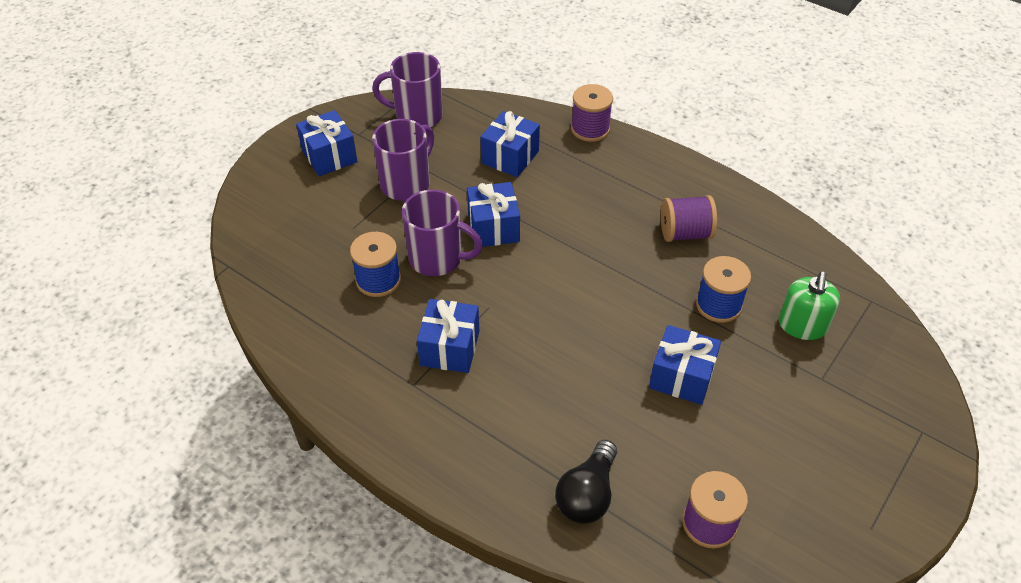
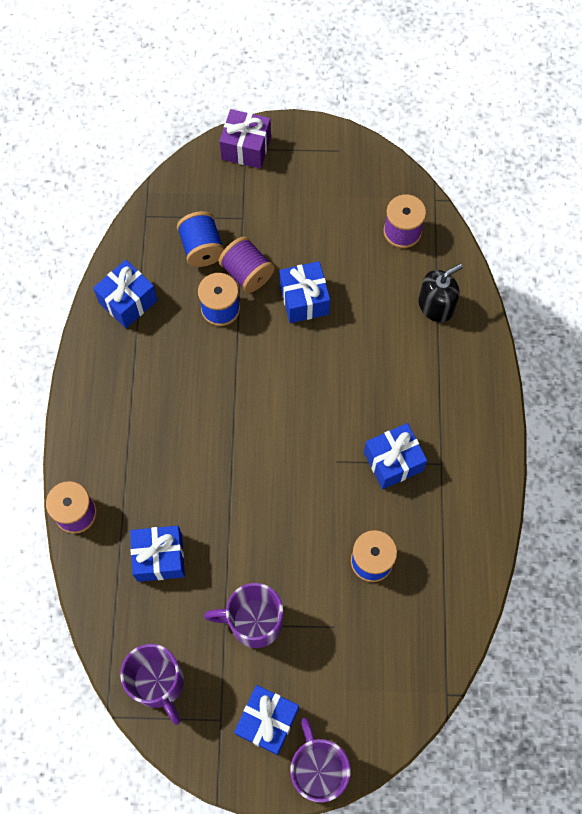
camera: 125 degrees left, 20 degrees up
(437, 259) = (318, 532): purple mug -> purple mug (317, 769)
(493, 228) = (254, 513): blue gift -> blue gift (128, 301)
(587, 494) = (436, 305): black light bulb -> black soap dispenser
(685, 233) = (160, 367): purple spool -> purple spool (247, 273)
(802, 325) = (202, 248): green soap dispenser -> blue spool
(923, 432) = (246, 148): none -> purple gift

